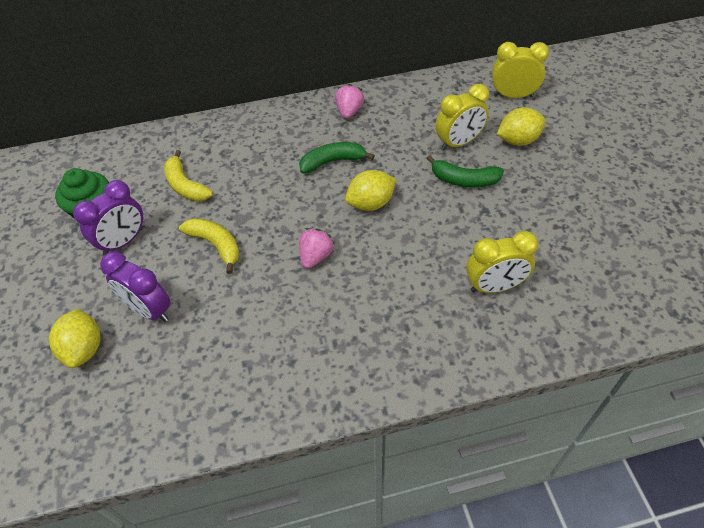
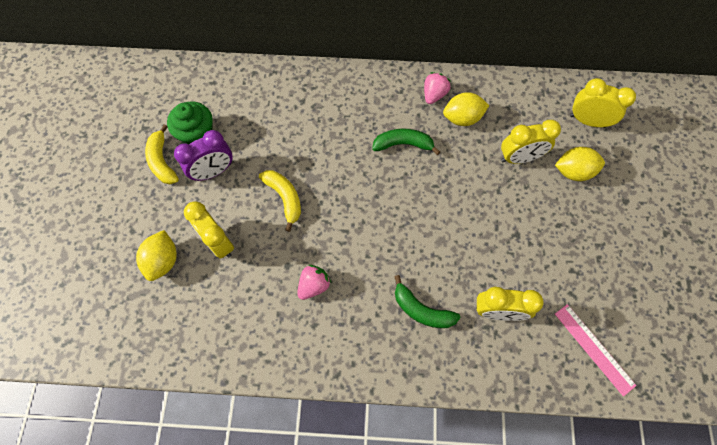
camera: 15 degrees right, 15 degrees up
(149, 310) = (219, 242): purple clock -> yellow clock
(185, 185) = (275, 131): yellow banana -> yellow banana (162, 161)
(316, 256) = (361, 235): pink strawberry -> pink strawberry (314, 285)
(370, 203) = (422, 197): yellow lemon -> yellow lemon (462, 118)
(464, 180) = (509, 198): green banana -> green banana (421, 310)
(611, 291) = (594, 348): none -> pink ruler

